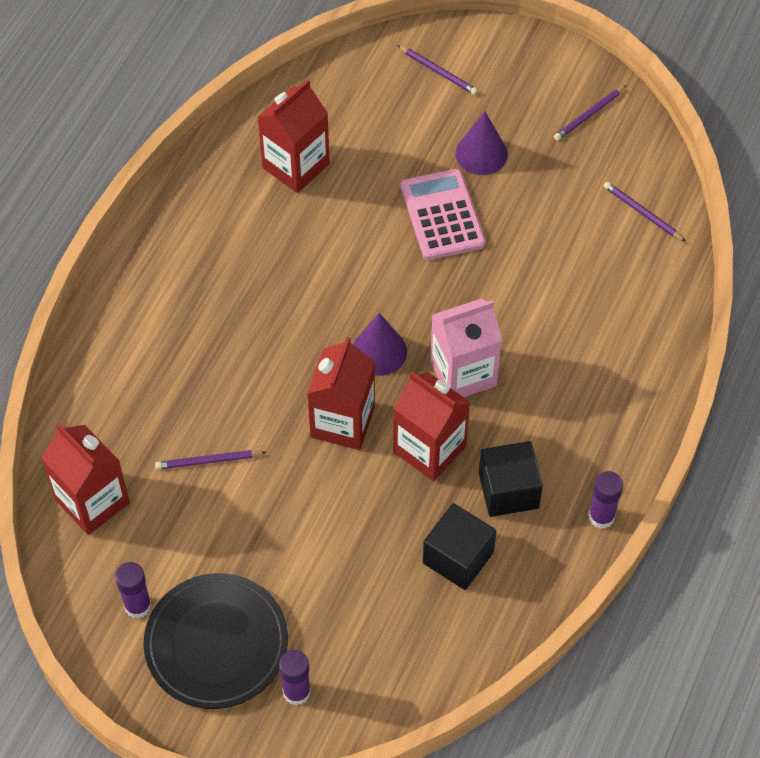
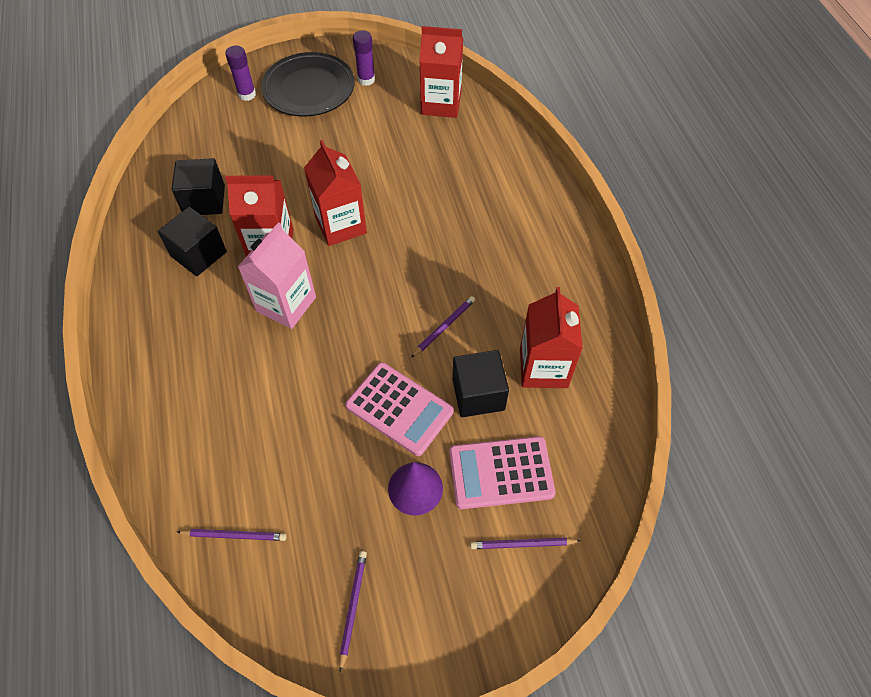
camera: 140 degrees right, 0 degrees up
(208, 461) = (399, 157): purple pencil -> purple pencil (444, 327)
(369, 183) = (478, 394): none -> black cube
(379, 351) = (356, 280): purple cone -> none
(408, 121) = (501, 472): none -> pink calculator
(601, 517) = (123, 277): purple glue stick -> none

